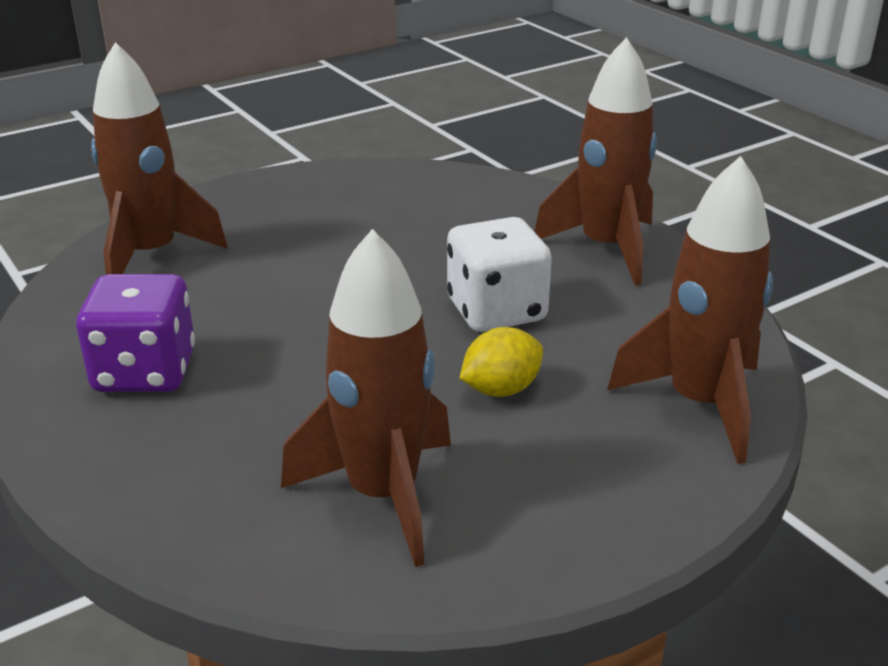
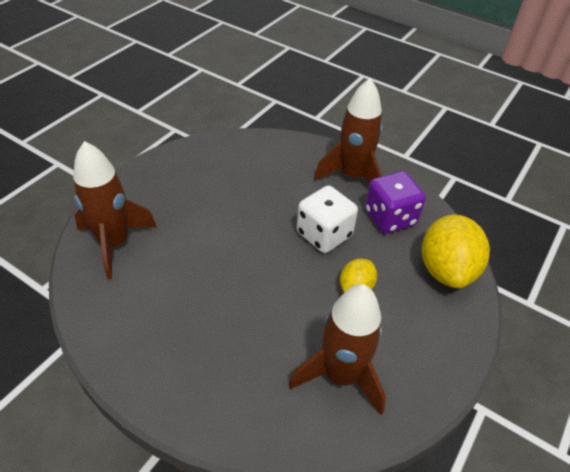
camera: 25 degrees left, 15 degrees up
(145, 372) = (168, 333): purple dice -> purple dice (390, 218)
(700, 404) = (446, 270): brown rocket -> yellow lemon

